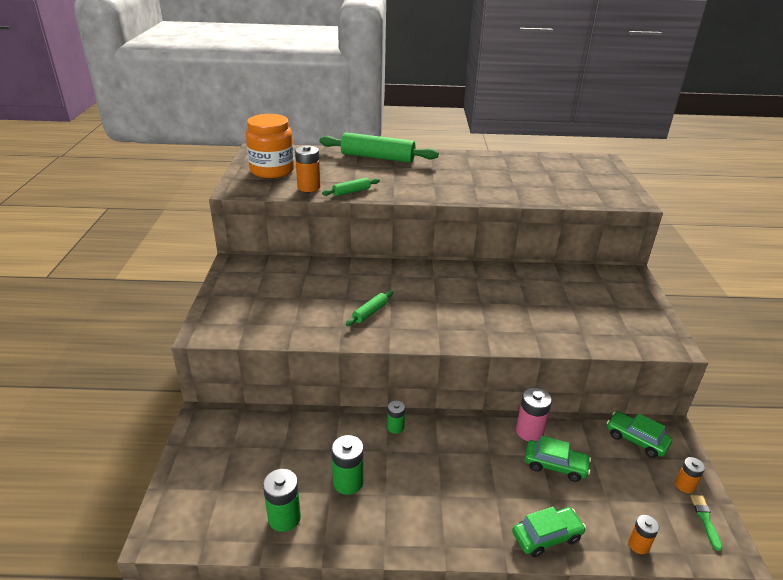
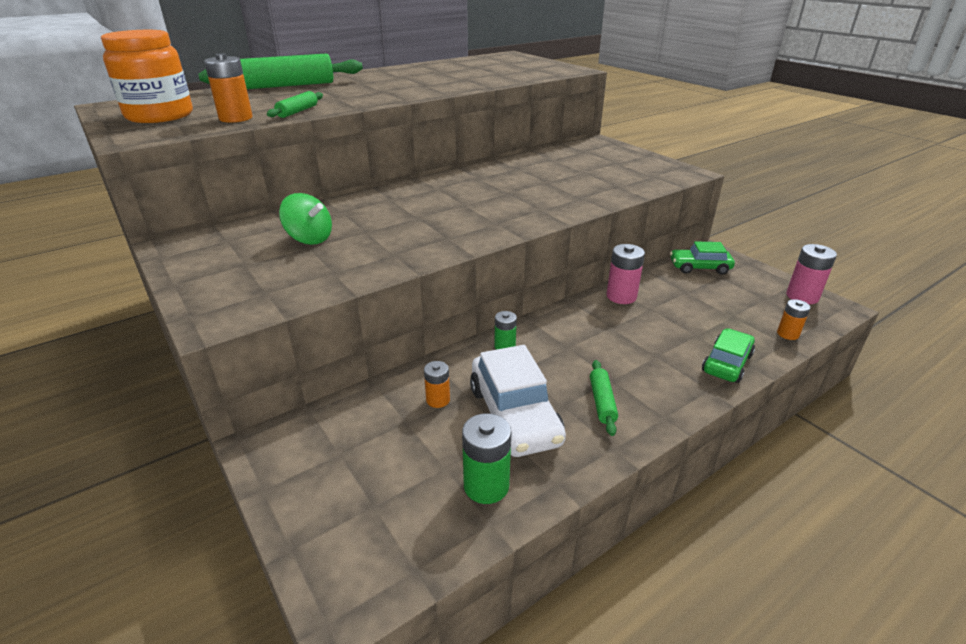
camera: 35 degrees left, 0 degrees up
(307, 290) = (309, 239): none -> green spinning top
(348, 482) = (514, 415): green battery -> white car
(370, 312) = (409, 233): green rolling pin -> green rolling pin (602, 402)
(555, 465) = (669, 311): green car -> none
(684, 485) = (764, 282): orange battery -> orange battery (438, 400)
(705, 520) = (802, 296): green brush -> pink battery

